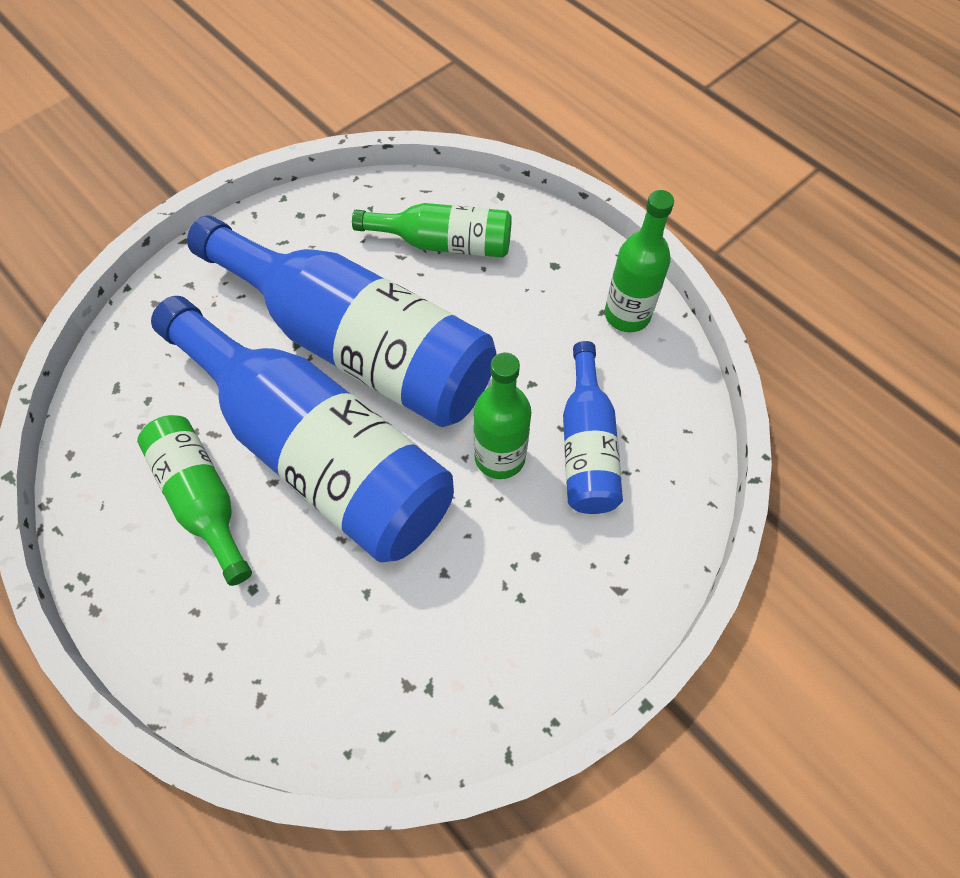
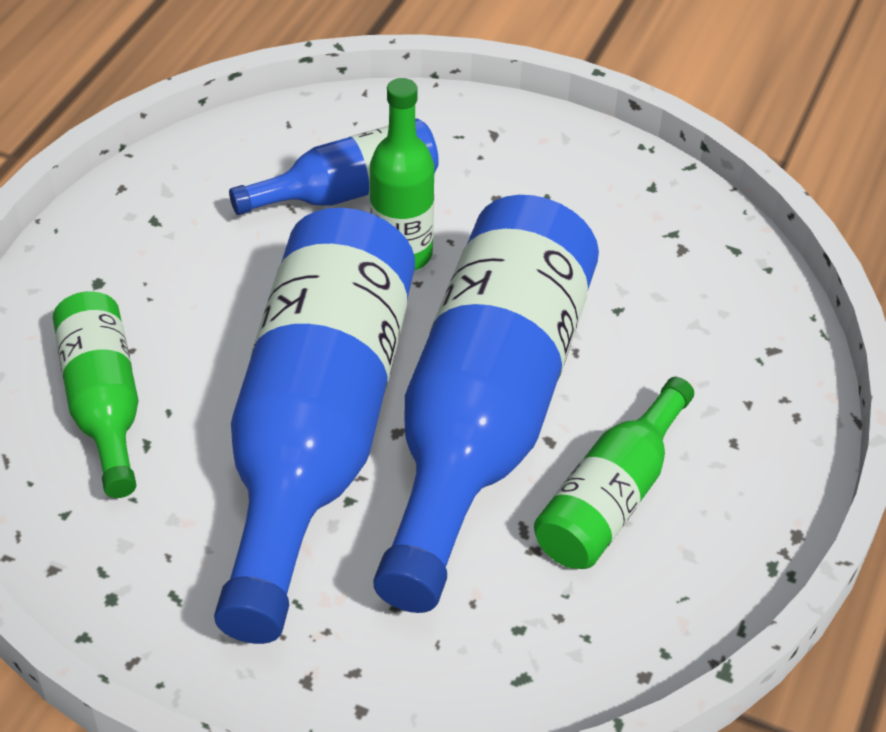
camera: 115 degrees left, 15 degrees down
(627, 315) = (151, 200): green bottle -> none

